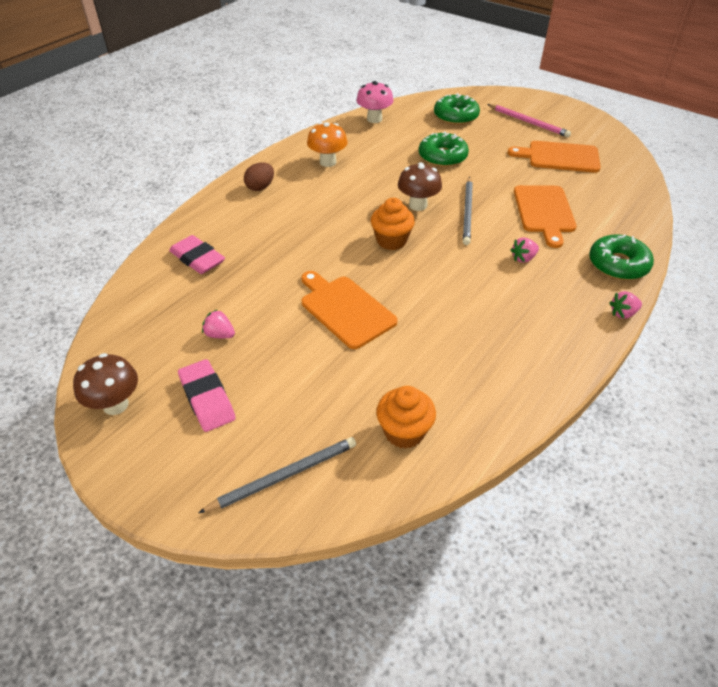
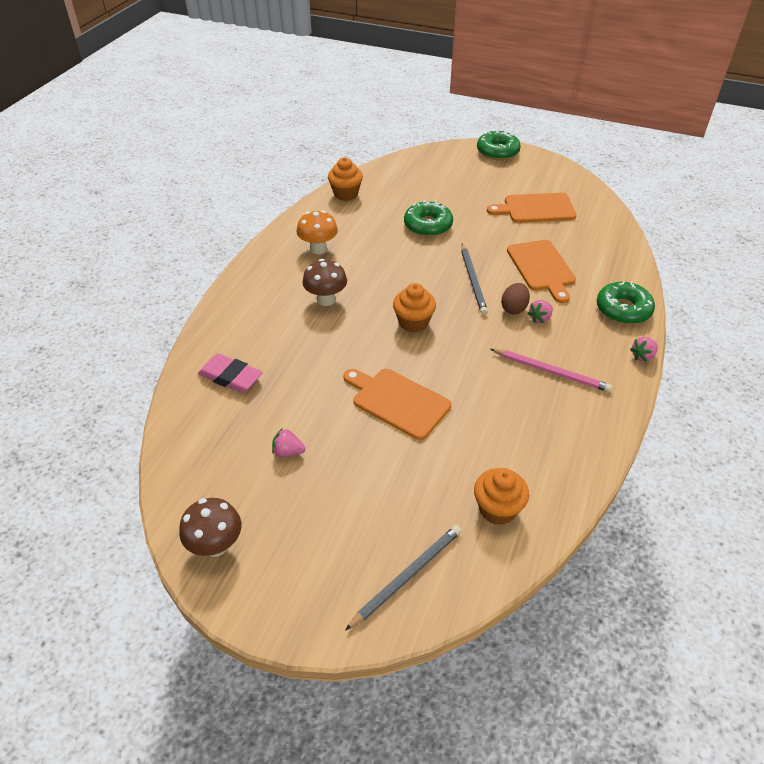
camera: 15 degrees left, 0 degrees up
(207, 398) = (304, 519): pink eraser -> none
(260, 187) = (261, 288): brown egg -> brown egg (514, 308)
(374, 119) = (346, 194): pink mushroom -> orange cupcake
(418, 205) = (424, 281): brown mushroom -> brown mushroom (326, 300)
(455, 116) = (424, 179): green donut -> green donut (497, 151)
(528, 122) = (494, 176): pink pencil -> pink pencil (551, 372)

